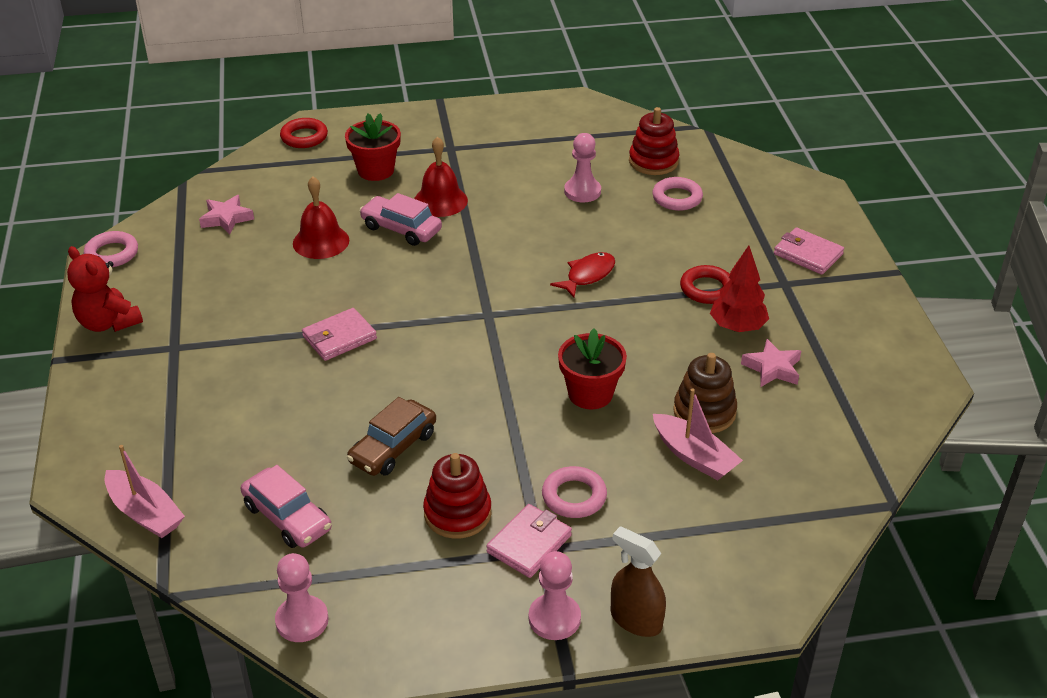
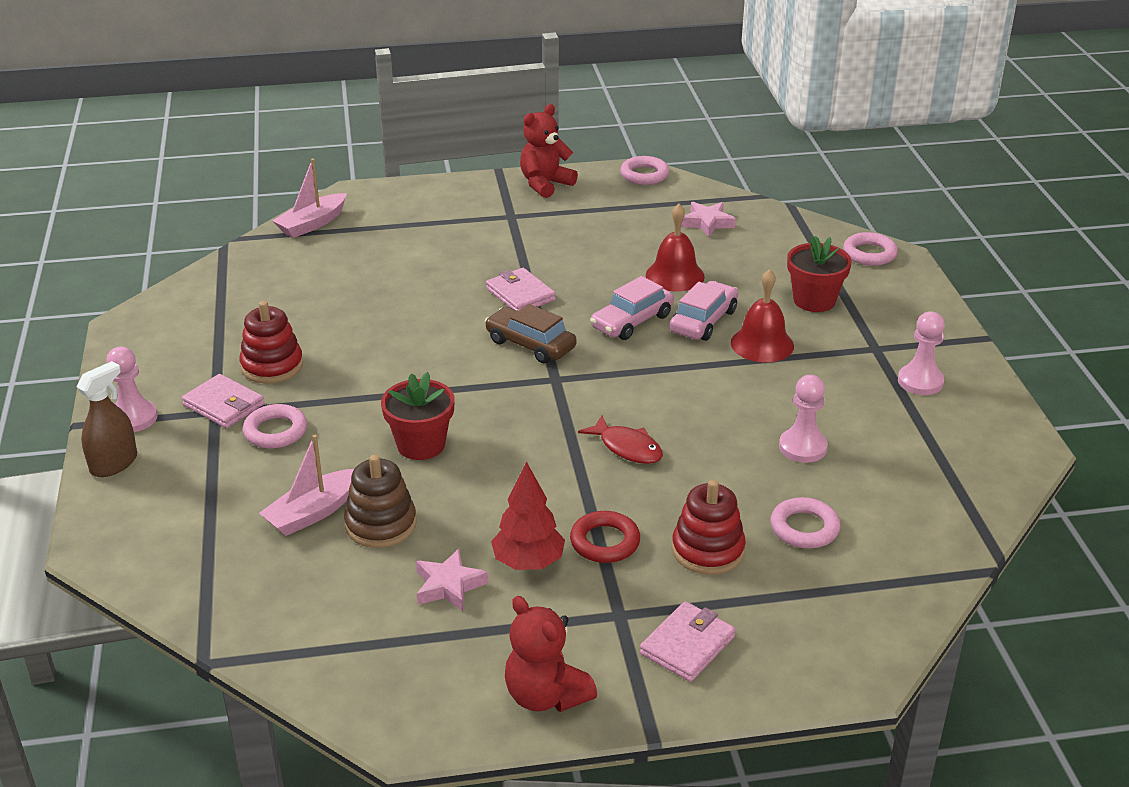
camera: 90 degrees right, 5 degrees down
(287, 517) = (290, 284): pink car -> pink car (632, 321)
(302, 620) = (179, 297): pink pawn -> pink pawn (920, 381)
(304, 137) = (869, 254): red ring -> pink ring
(393, 447) = (363, 330): brown car -> brown car (530, 344)
(653, 161) = (890, 511): red stacking toy -> red stacking toy (708, 550)
(873, 317) = (546, 696): none -> red teddy bear

